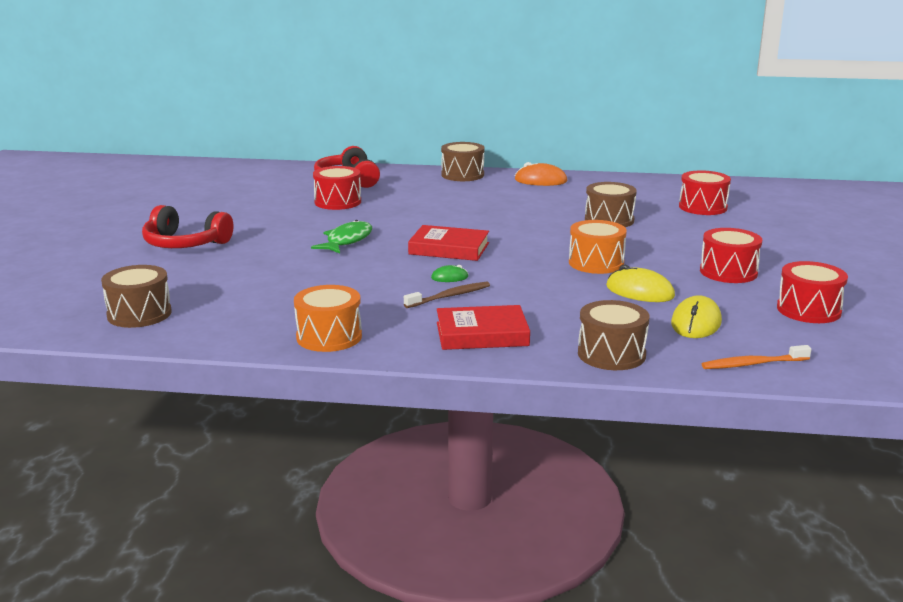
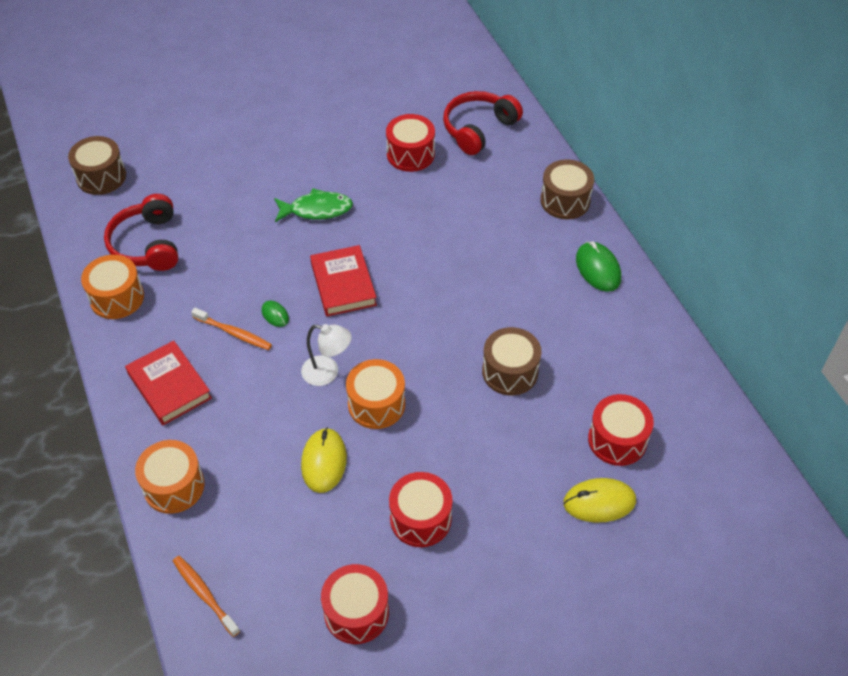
camera: 60 degrees right, 30 degrees up
(185, 244) = (245, 120): red headphones -> red headphones (147, 244)
(449, 296) = (234, 333): brown toothbrush -> orange toothbrush
(540, 180) = (598, 269): orange mouse -> green mouse
(542, 272) = (327, 373): none -> white lamp
(611, 354) = (174, 486): brown drum -> orange drum
(696, 323) = (273, 527): yellow mouse -> yellow mouse (599, 502)

